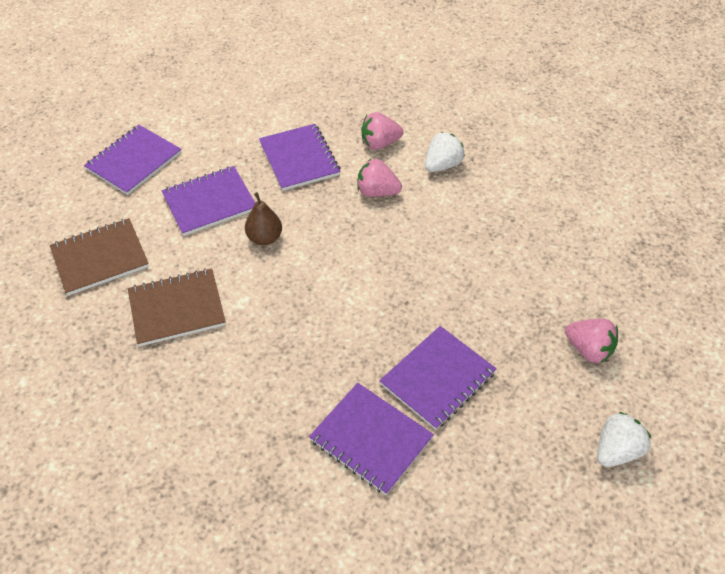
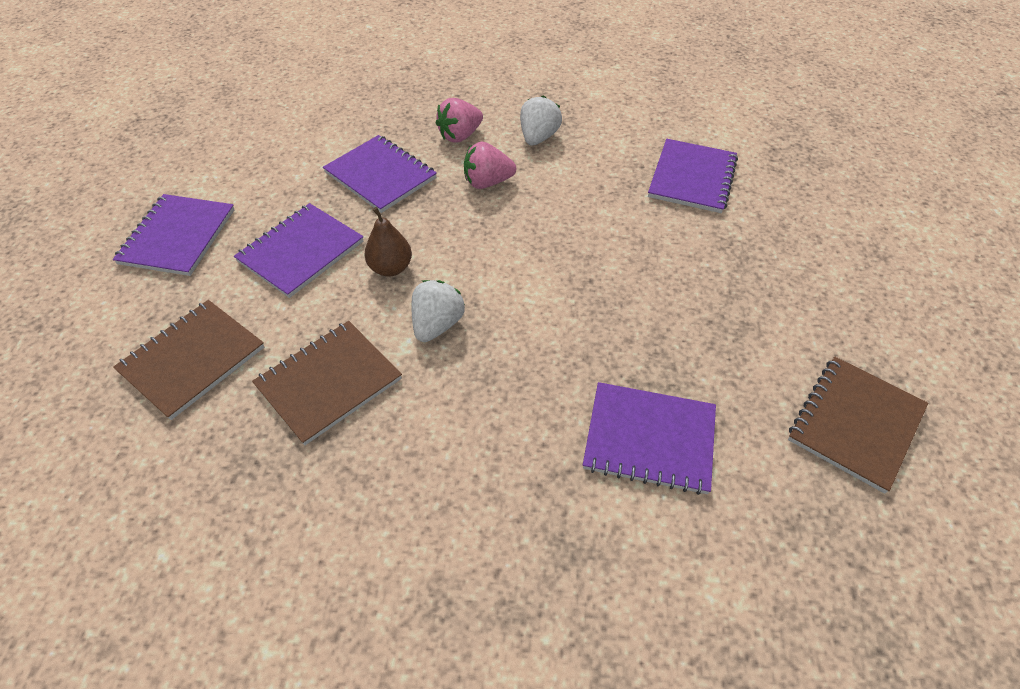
camera: 25 degrees left, 0 degrees up
(437, 378) = (675, 345): purple notebook -> purple notebook (692, 178)
(537, 495) = (855, 424): none -> brown notebook
(588, 349) = (798, 261): pink strawberry -> none
(616, 450) = (893, 347): white strawberry -> white strawberry (437, 325)

